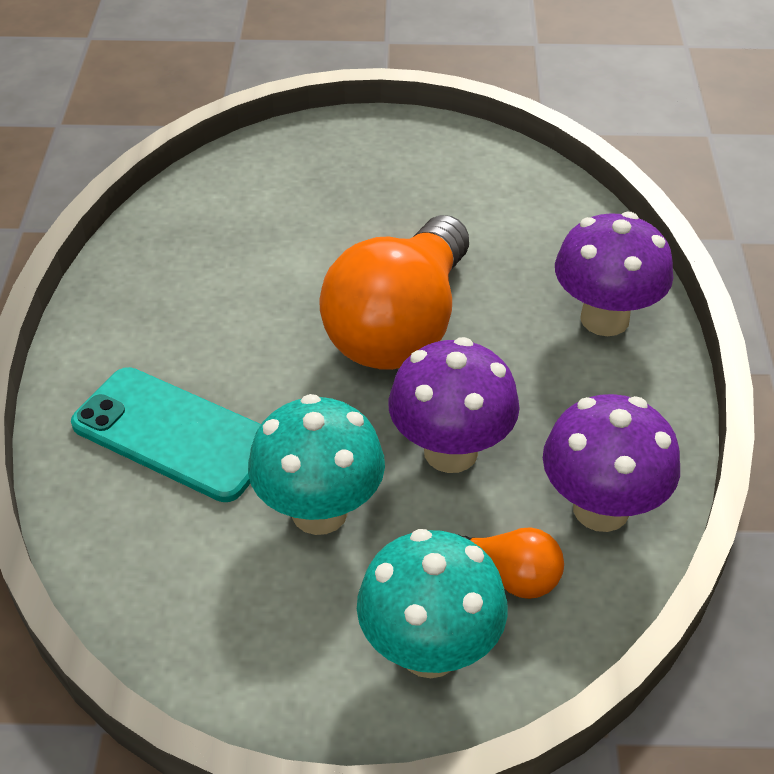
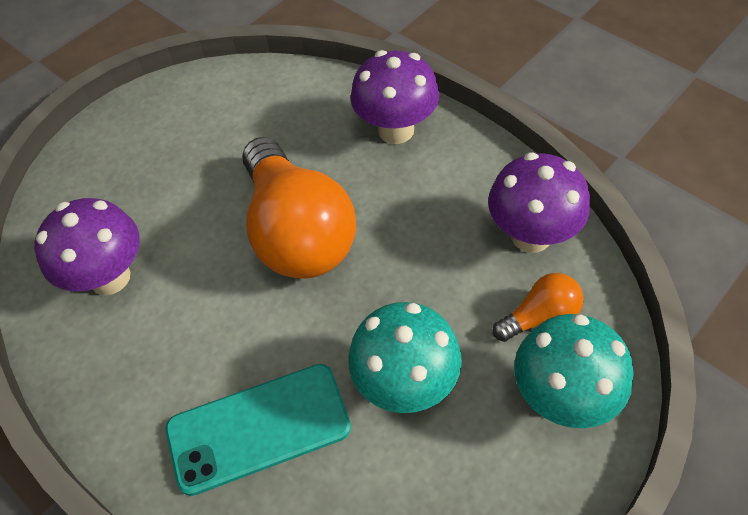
camera: 45 degrees left, 10 degrees up
(450, 452) = (423, 278): purple mushroom -> purple mushroom (110, 277)

